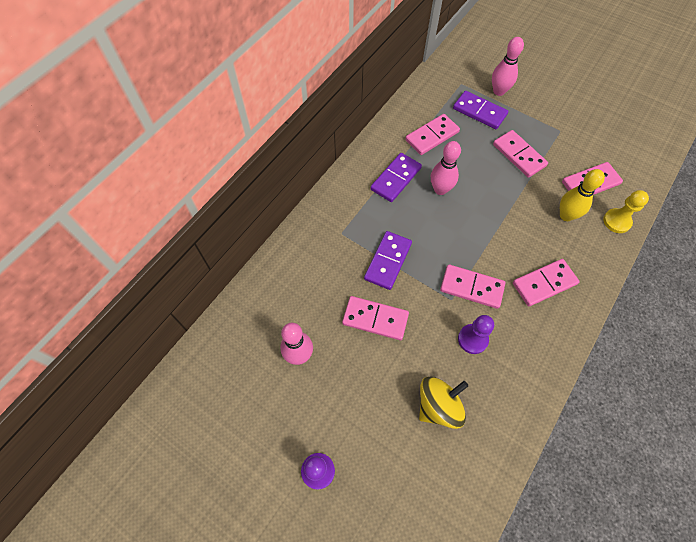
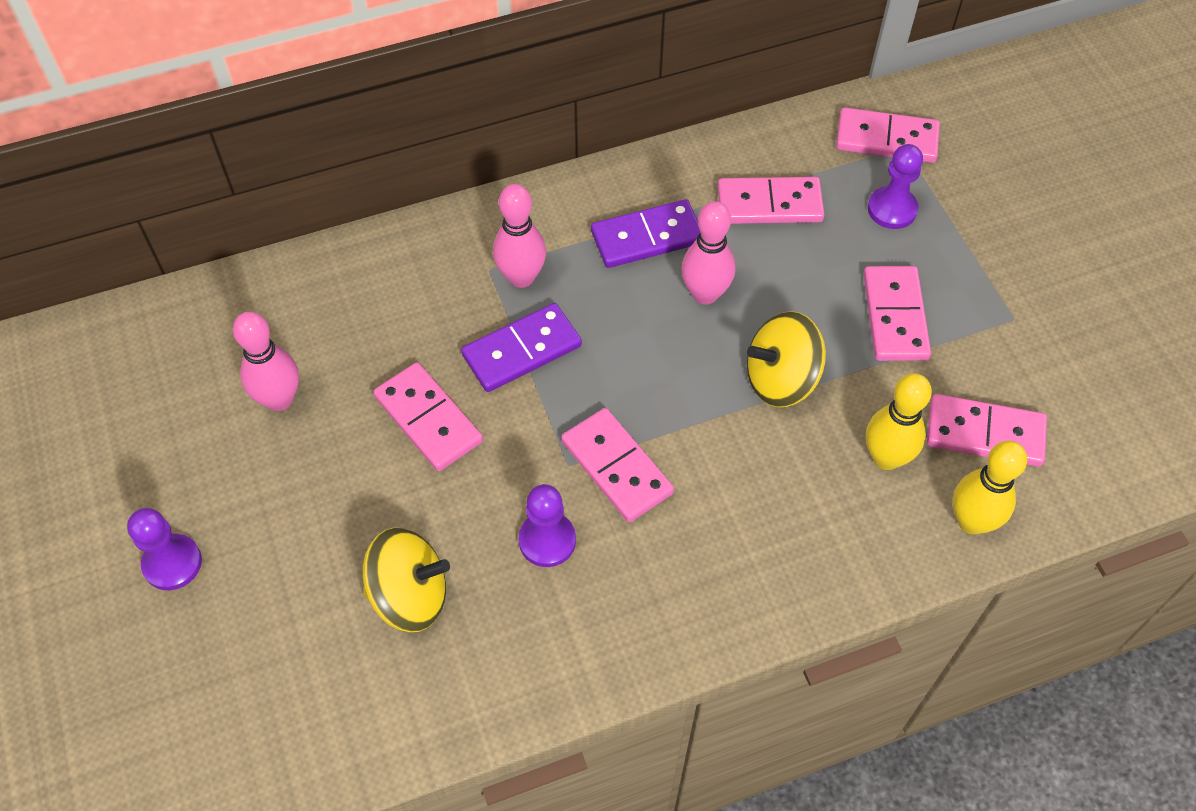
camera: 35 degrees right, 5 degrees down
(479, 112) = (892, 209): purple domino -> purple pawn
(499, 91) = (961, 194): pink bowling pin -> pink bowling pin (521, 277)
(501, 208) = (781, 379): none -> yellow spinning top
(544, 283) = (742, 536): pink domino -> pink domino (886, 139)
(616, 221) = (971, 521): yellow pawn -> yellow bowling pin

